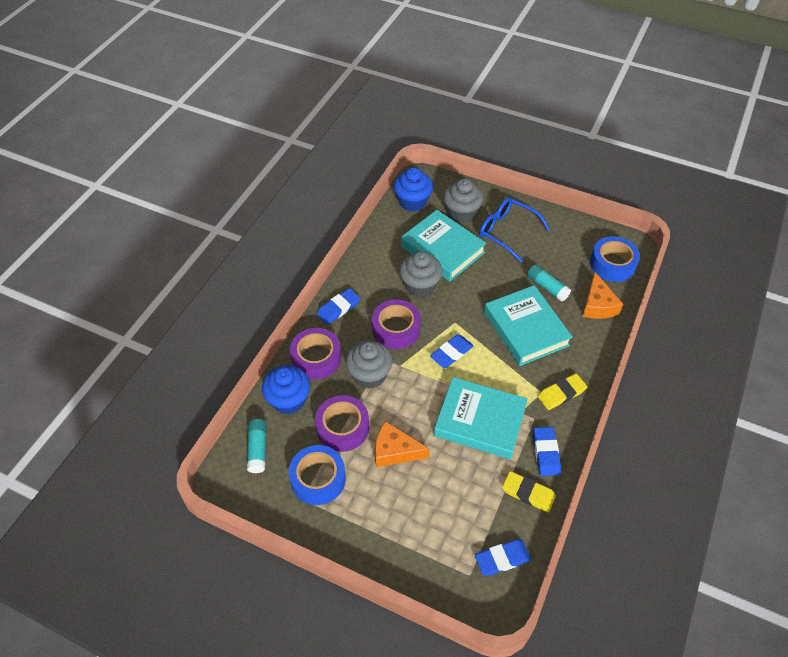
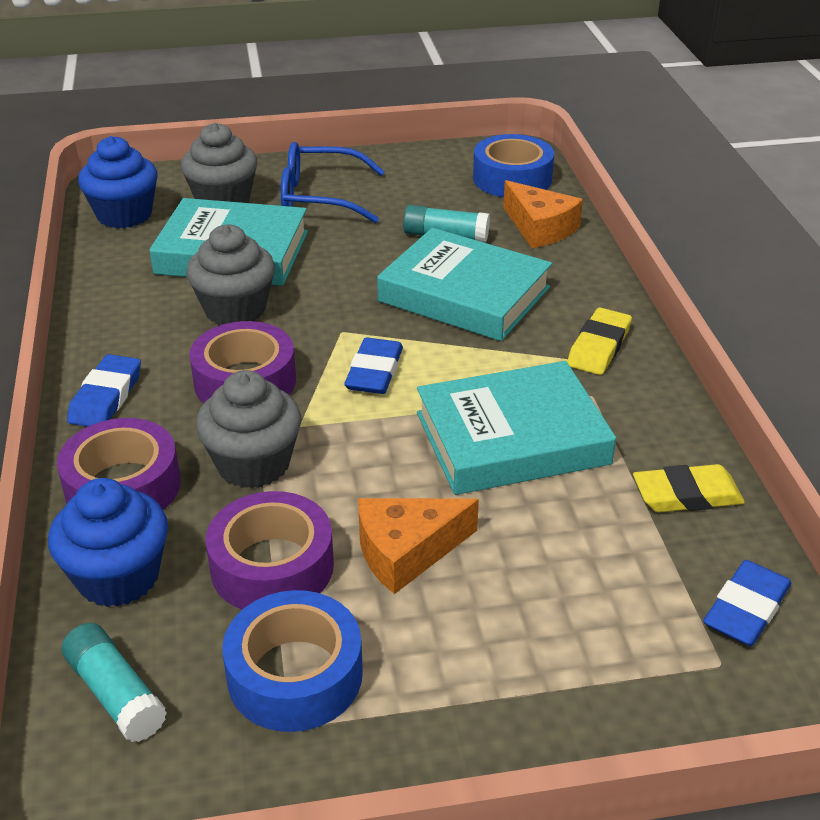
camera: 35 degrees left, 15 degrees down
(545, 453) = (655, 429): blue eraser -> none

